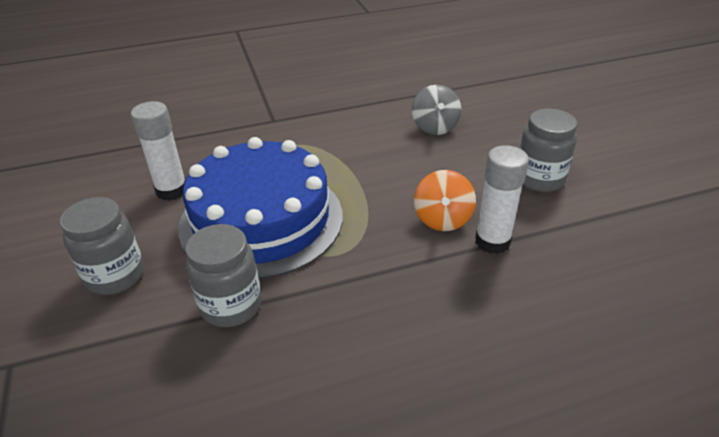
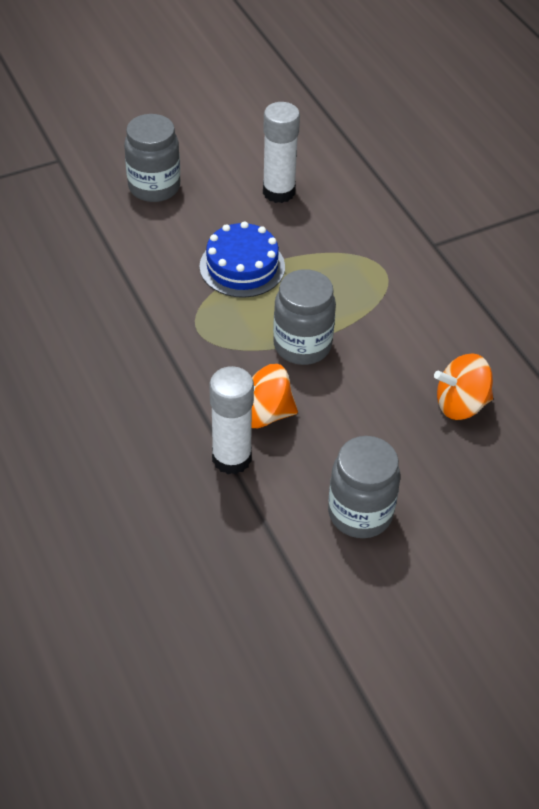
camera: 80 degrees right, 10 degrees up
(231, 306) = (124, 267): grey jar -> grey jar (302, 345)
(261, 220) = (242, 266): blue cake -> blue cake, size x0.50
(435, 127) = (460, 404): grey spinning top -> orange spinning top

